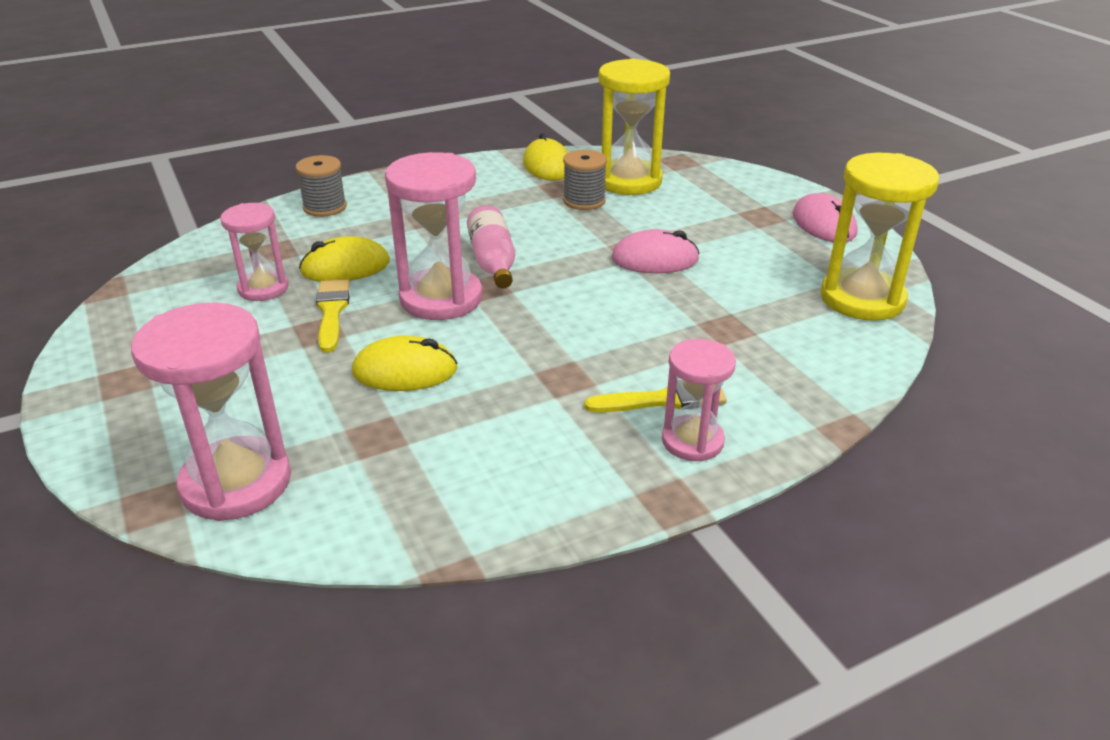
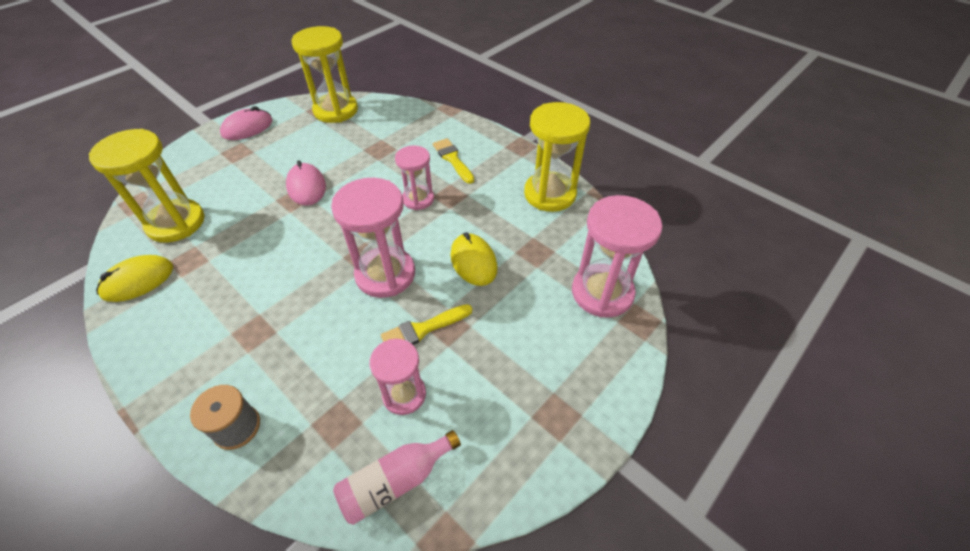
camera: 110 degrees left, 15 degrees up
(345, 267) = (354, 352): yellow mouse -> none
(493, 262) = (326, 263): pink bottle -> pink bottle (395, 481)
(498, 497) = (549, 194): none -> yellow hourglass
(584, 201) = (215, 240): grey spool -> none
(692, 441) = (479, 146): pink hourglass -> pink hourglass (418, 199)

